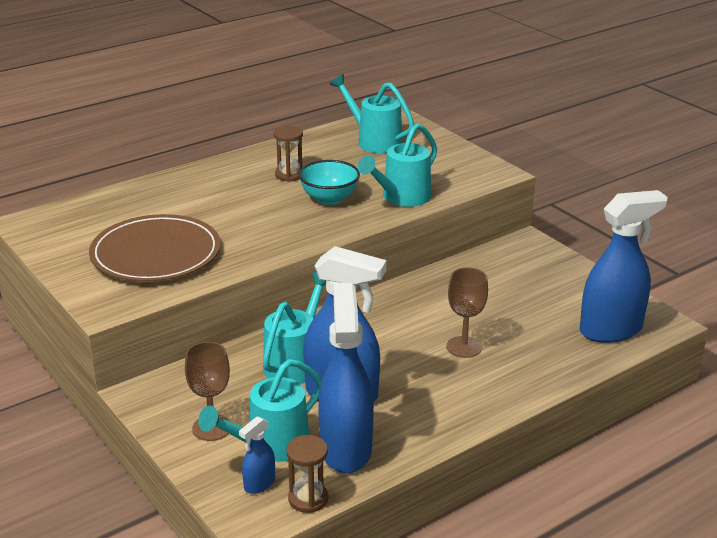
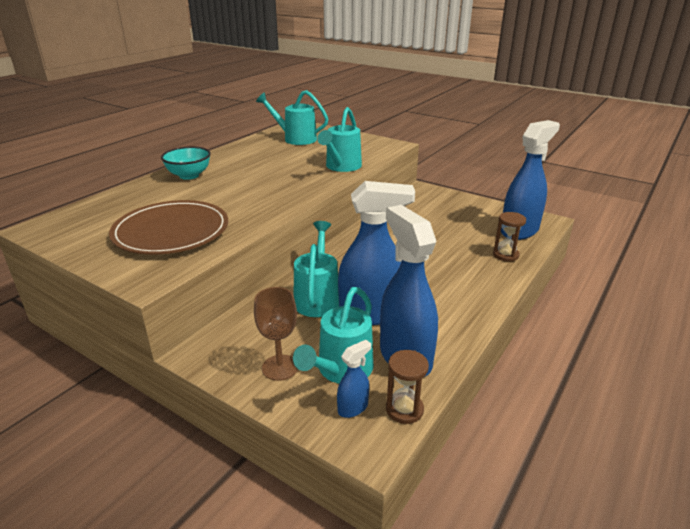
camera: 20 degrees left, 0 degrees up
(259, 484) = (353, 407): blue spray bottle -> blue spray bottle turned 150 degrees counterclockwise
(289, 175) = (248, 165): brown hourglass -> brown hourglass (505, 255)
(329, 199) = (289, 174): turquoise bowl -> turquoise bowl (189, 175)
(464, 347) = (434, 260): brown goblet -> none

